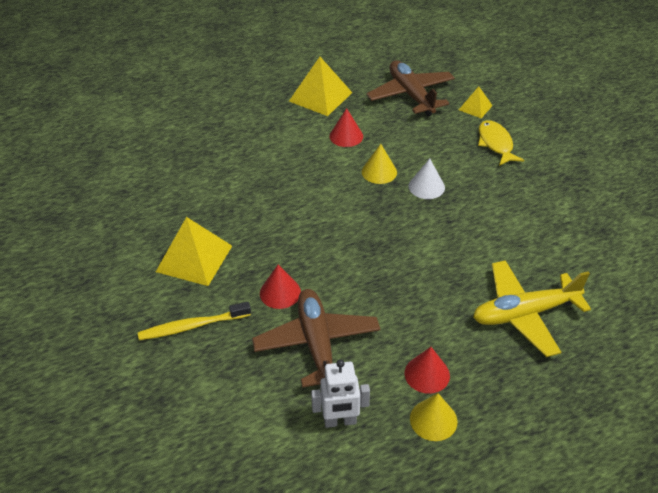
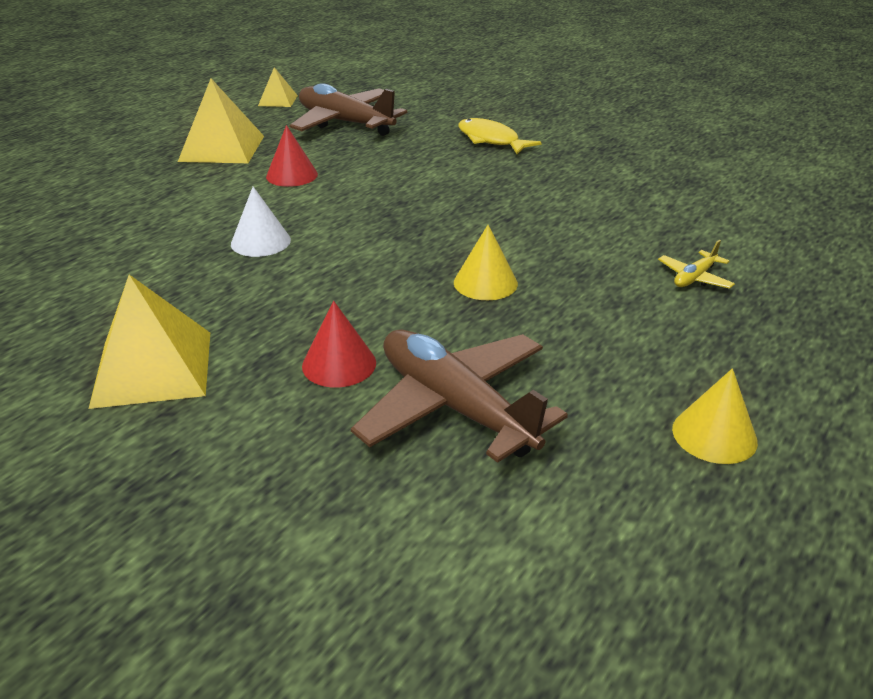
camera: 30 degrees left, 10 degrees down
(192, 326) = (217, 461): yellow toothbrush -> none
(340, 421) = (586, 495): white robot -> none
(379, 172) = (369, 197): yellow cone -> yellow cone (485, 283)
(426, 186) = (446, 195): white cone -> white cone (260, 242)
(427, 374) = (648, 384): red cone -> none
(475, 107) = (435, 117): yellow pyramid -> yellow pyramid (278, 100)
(524, 314) = (694, 278): yellow plane -> yellow plane, size x0.43

